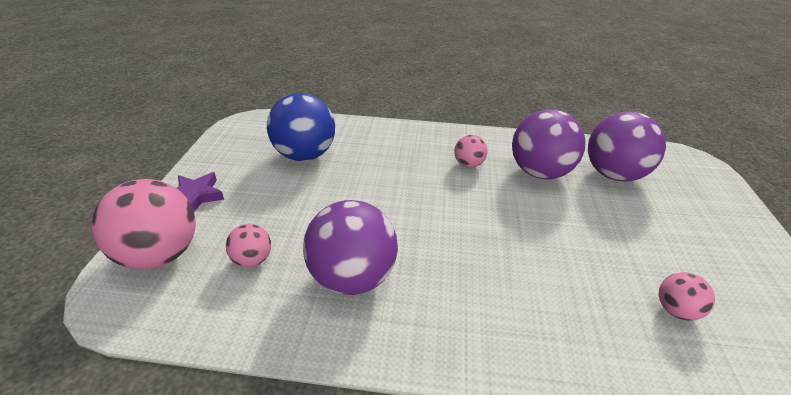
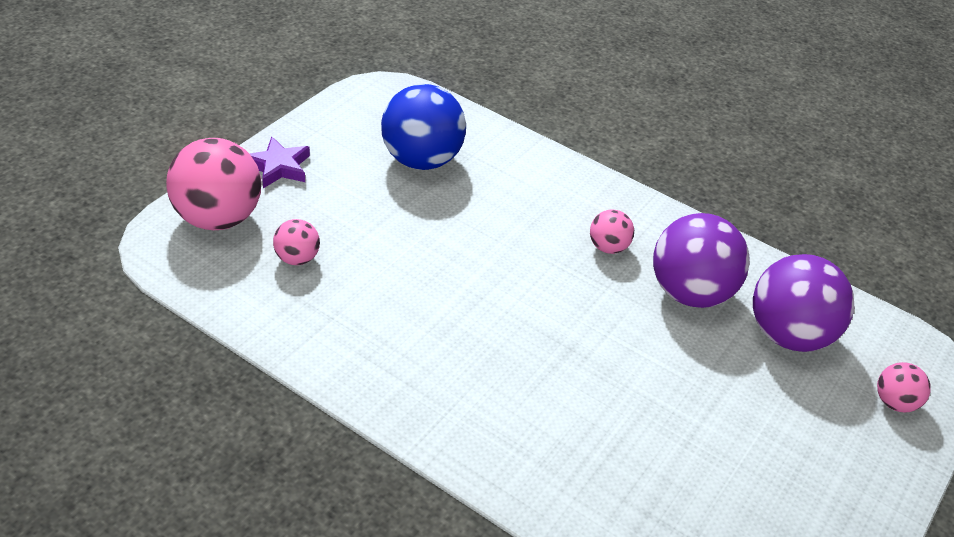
camera: 25 degrees right, 5 degrees up
(352, 277) = (379, 316): purple ball -> none
(676, 310) = (683, 494): pink ball -> pink ball (894, 402)

